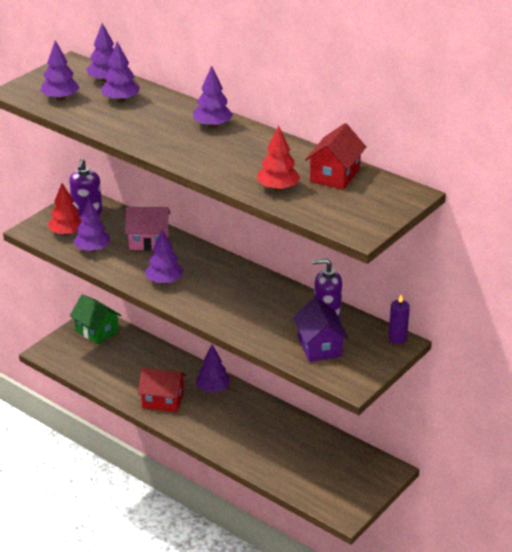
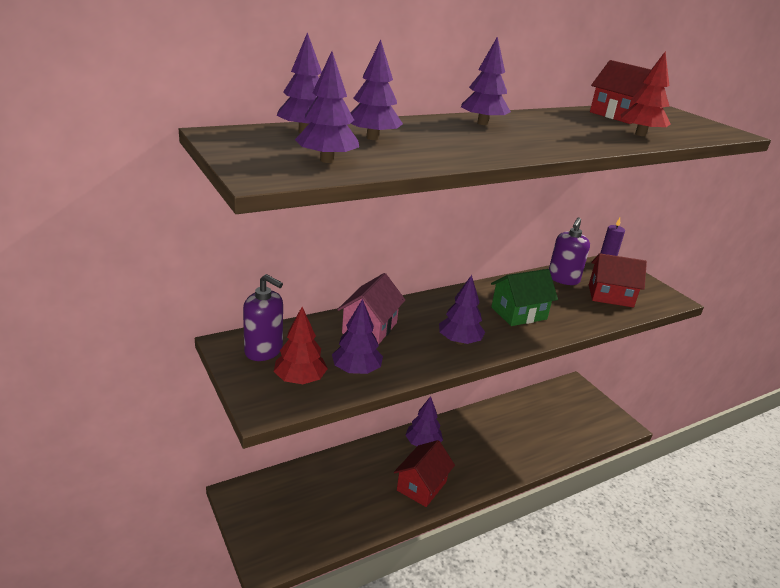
camera: 70 degrees left, 5 degrees down
(96, 331) = (262, 500): green house -> green house (519, 313)
(319, 346) = (610, 296): purple house -> red house

